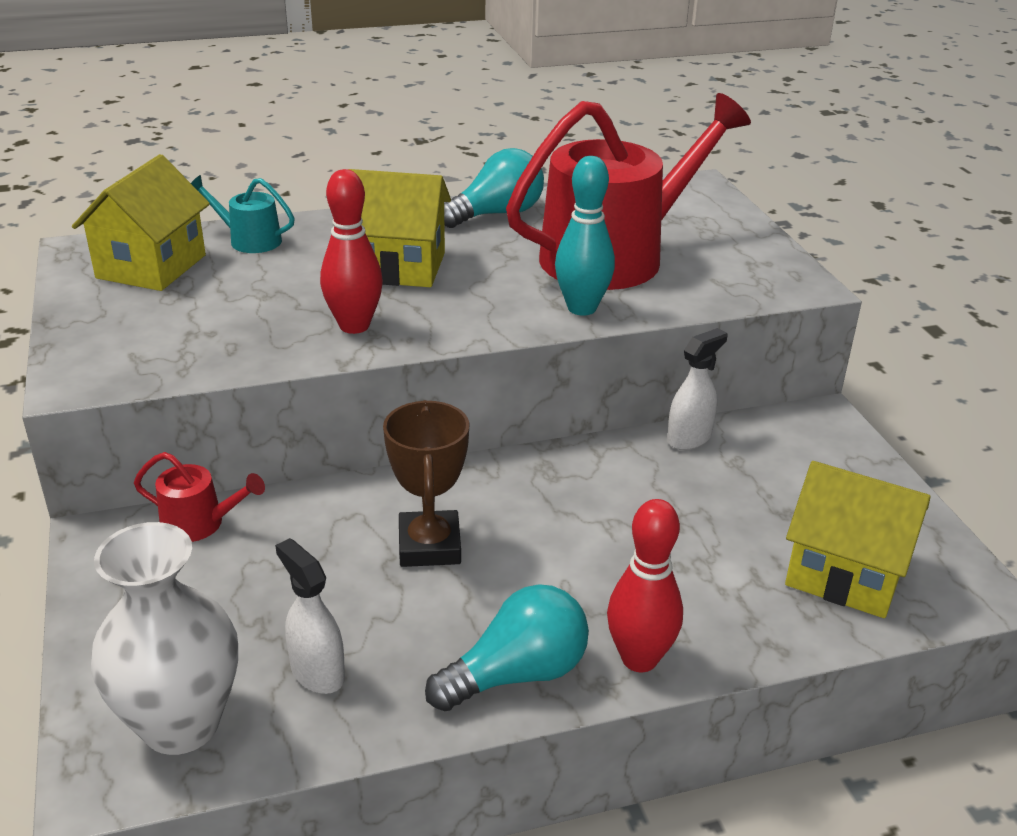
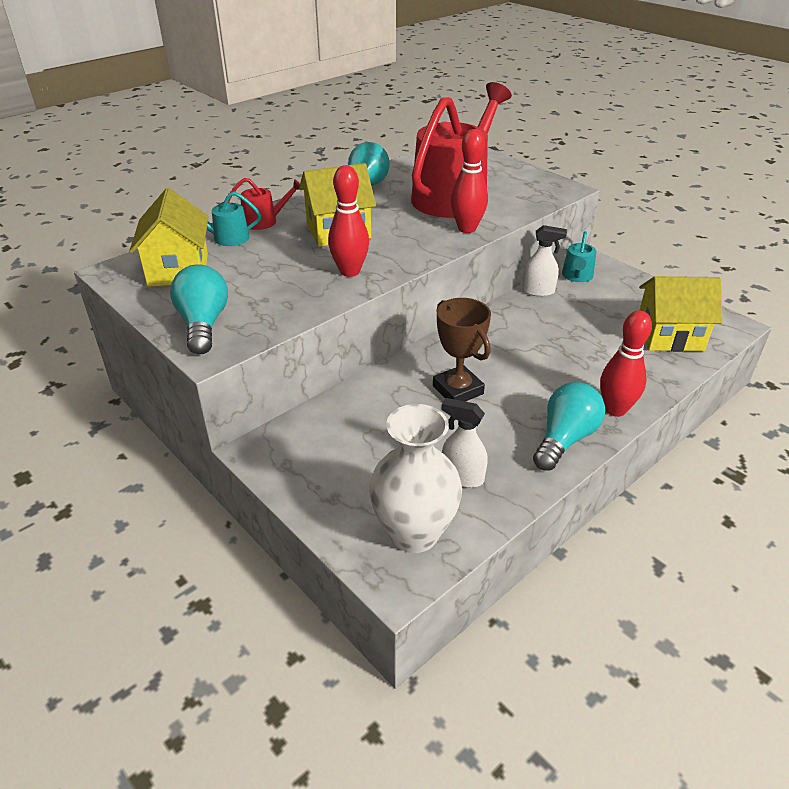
camera: 25 degrees left, 5 degrees up
(106, 344) = (203, 324): none -> turquoise light bulb
(199, 523) = (313, 422): red watering can -> red watering can (264, 221)
(582, 308) = (467, 229): turquoise bowling pin -> red bowling pin
(689, 438) = (538, 291): white spray bottle -> white spray bottle turned 75 degrees clockwise
(775, 432) = (577, 276): none -> turquoise watering can

